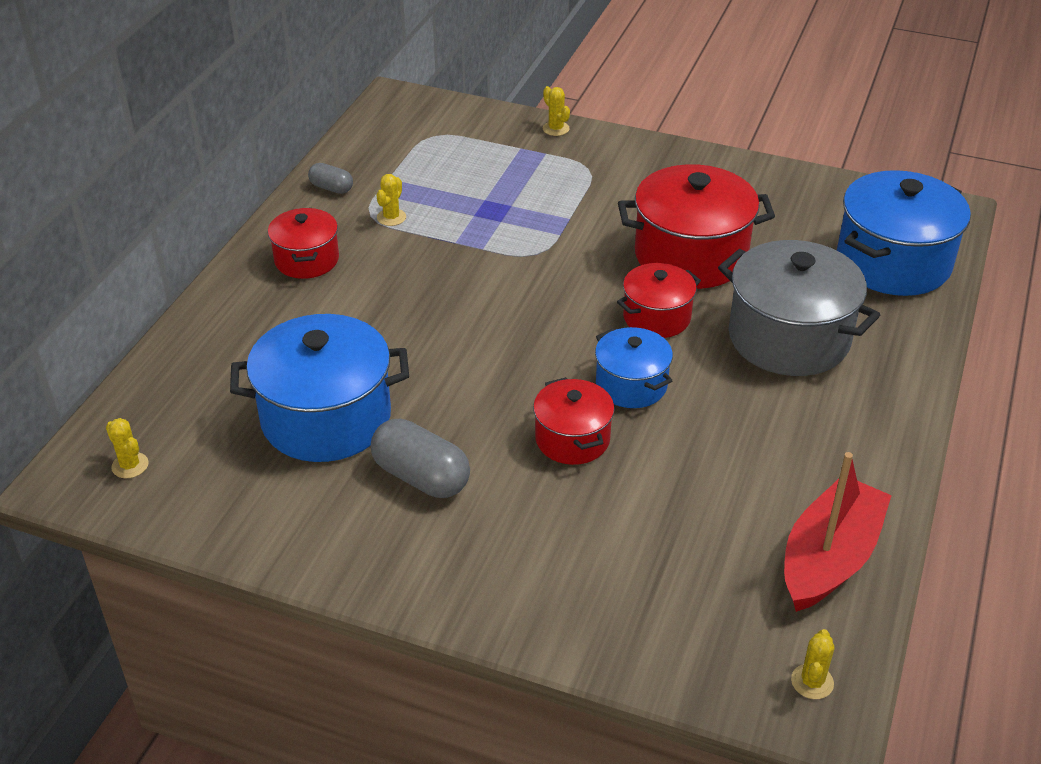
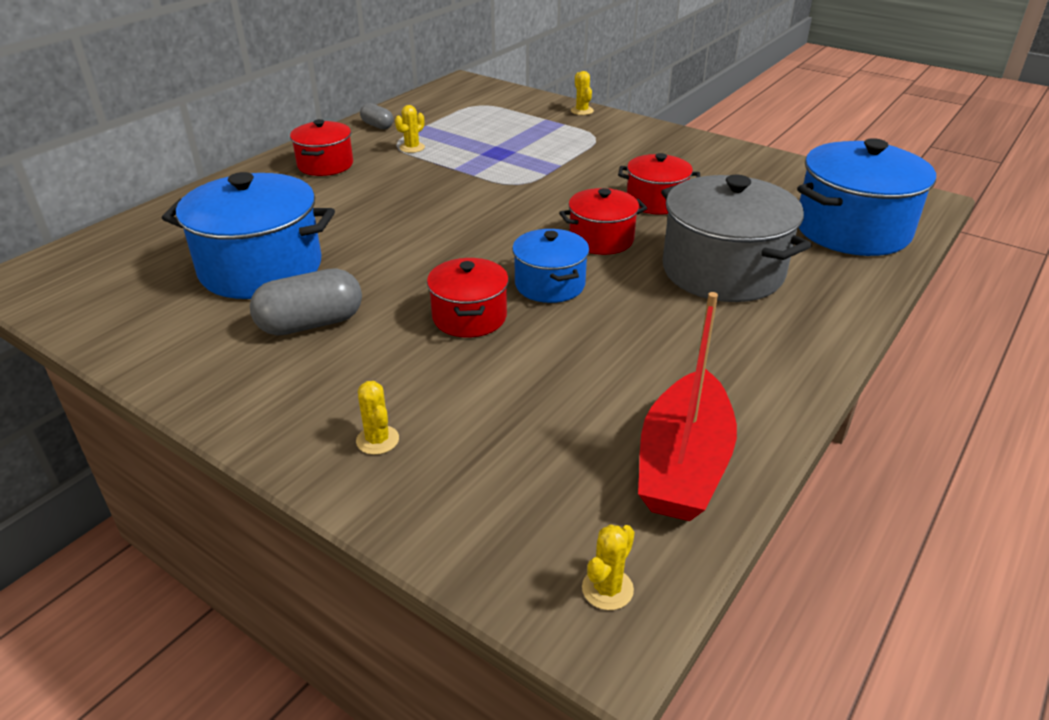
camera: 15 degrees right, 5 degrees down
(130, 465) = (75, 276): yellow cactus -> yellow cactus (377, 440)
(421, 477) = (311, 324): grey capsule -> grey capsule turned 75 degrees counterclockwise
(690, 256) = (656, 201): red pot -> red pot, size x0.57
(829, 558) = (683, 465): red boat -> red boat turned 150 degrees clockwise

